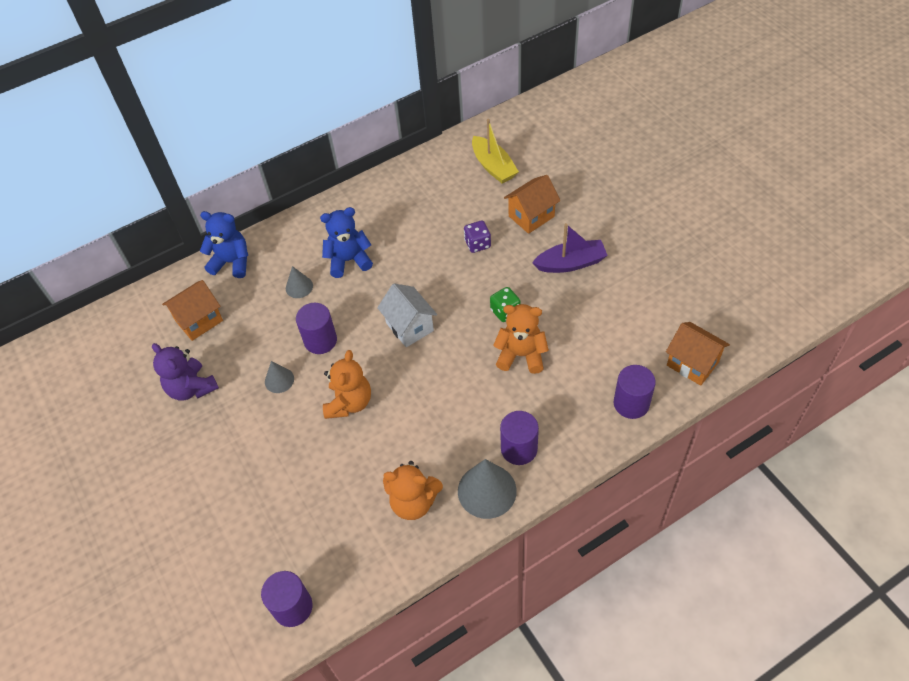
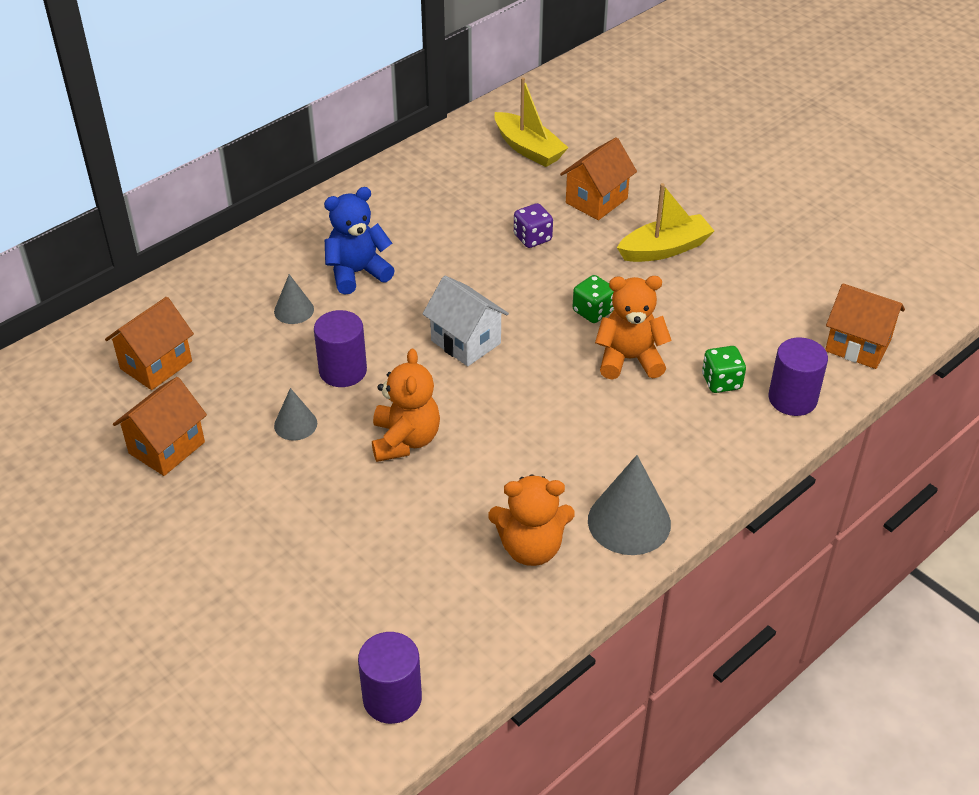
camera: 15 degrees left, 10 degrees down
(192, 388) = (167, 448): purple teddy bear -> orange house
(232, 262) = (186, 290): blue teddy bear -> none
(519, 449) = (658, 468): purple cylinder -> none
(570, 263) = (664, 249): purple boat -> yellow boat
(582, 382) = (721, 382): none -> green dice

